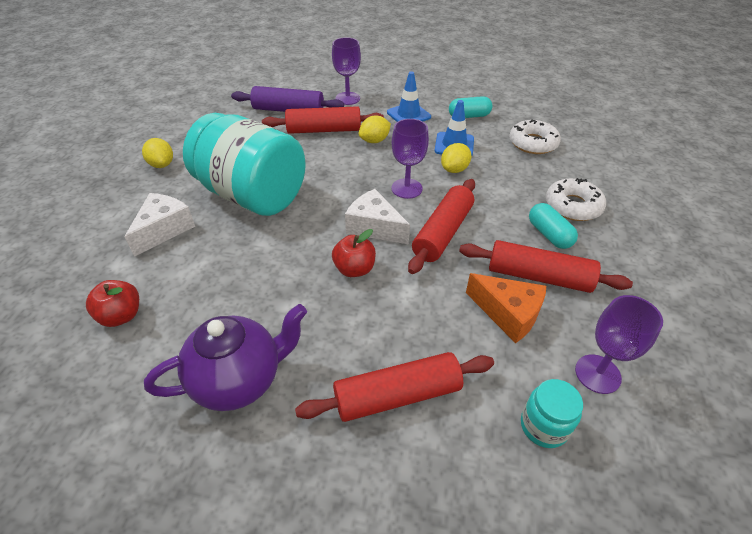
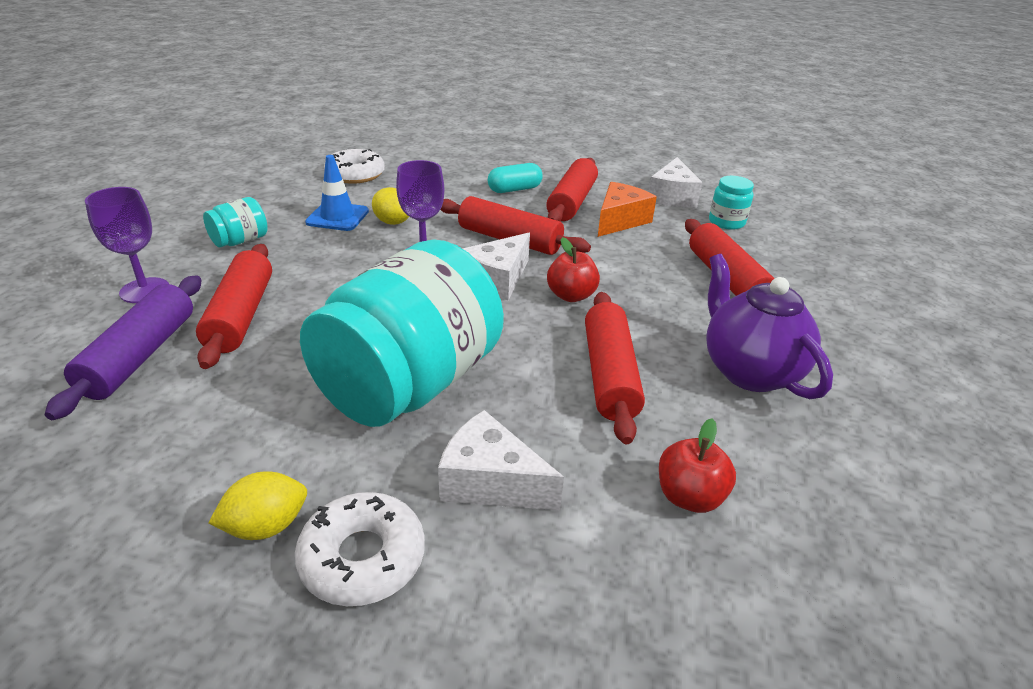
camera: 90 degrees left, 10 degrees down
(247, 286) = (610, 375): none -> red rolling pin
(374, 141) = (299, 271): yellow lemon -> none
(408, 115) = (240, 241): blue traffic cone -> turquoise jar
(469, 116) = (272, 201): turquoise capsule -> none
(573, 206) = (473, 173): white donut -> white donut (362, 558)
(597, 374) = (672, 197): purple goblet -> white cheese

